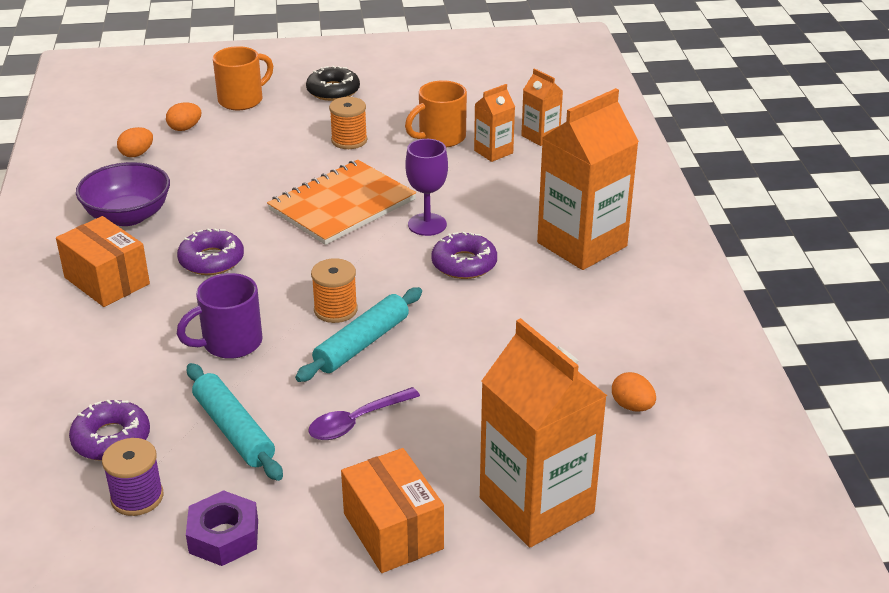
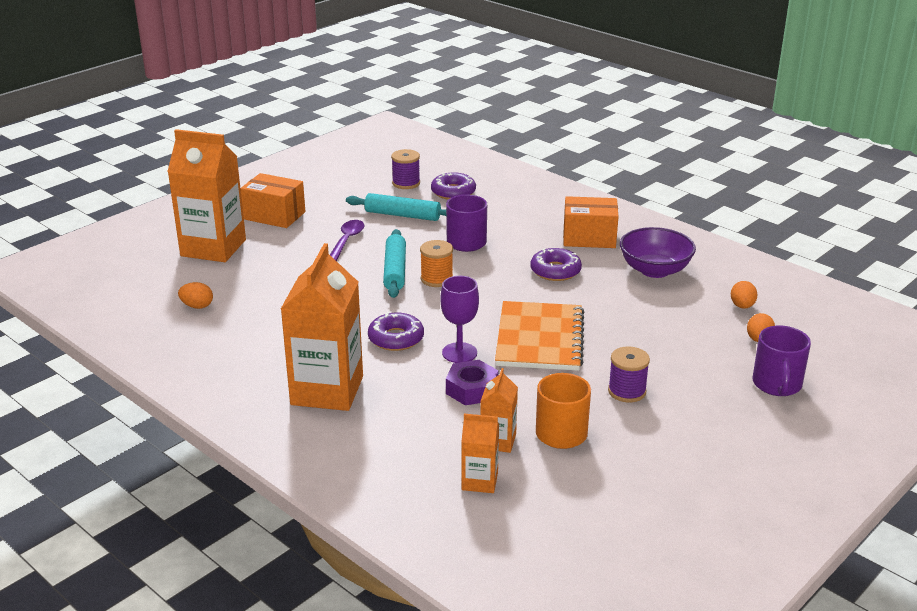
camera: 140 degrees right, 5 degrees down
(224, 536) = (348, 188): purple nut -> purple nut (472, 389)
(242, 100) = (777, 385): orange mug -> purple mug
(333, 91) = (731, 434): black donut -> none
(349, 140) = (627, 391): orange spool -> purple spool

